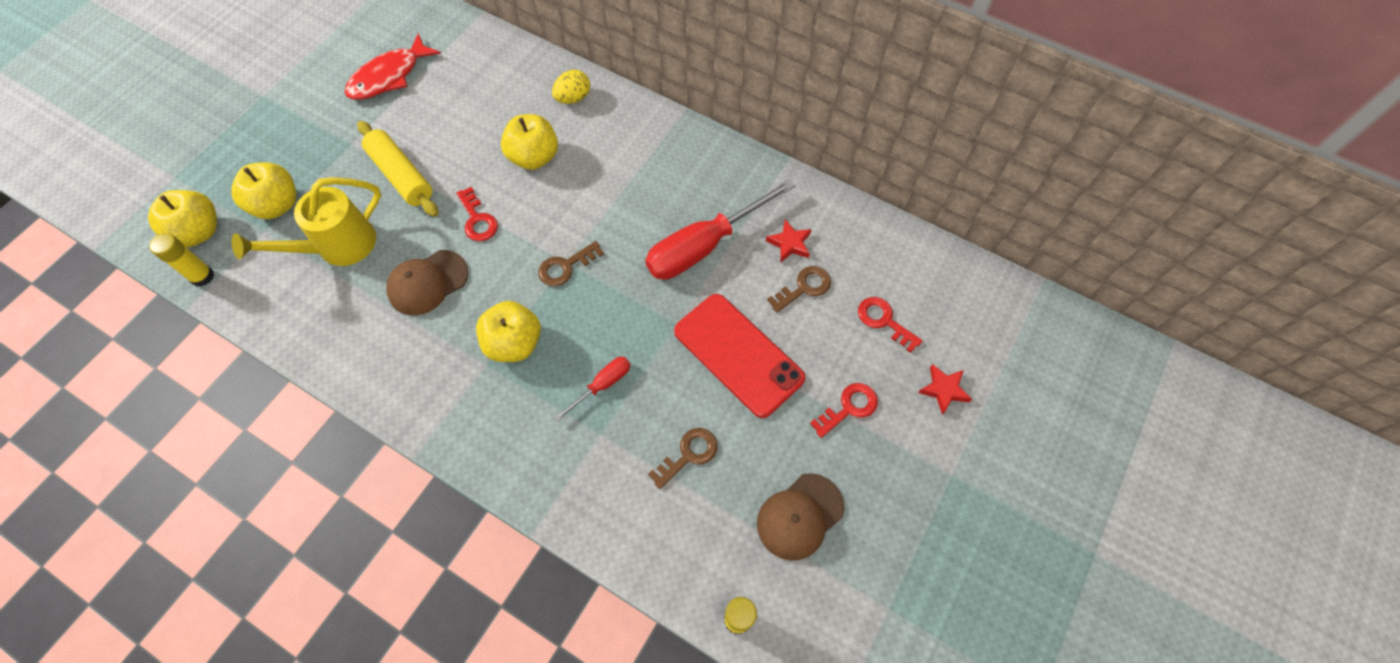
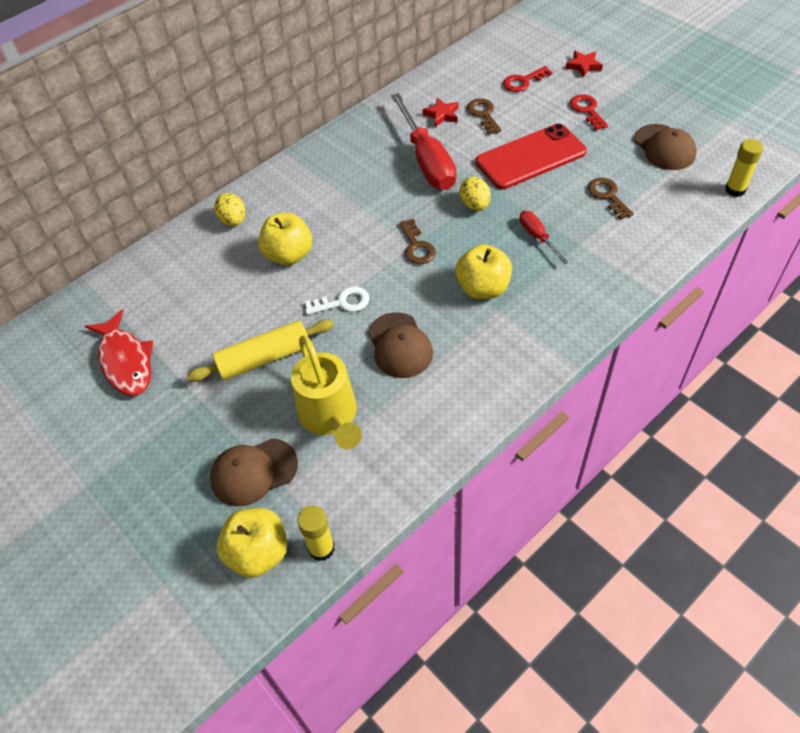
camera: 70 degrees left, 10 degrees down
(277, 205) = (253, 472): yellow apple -> brown cap
(477, 219) = (342, 302): red key -> white key
(641, 310) = (475, 205): none -> yellow egg

